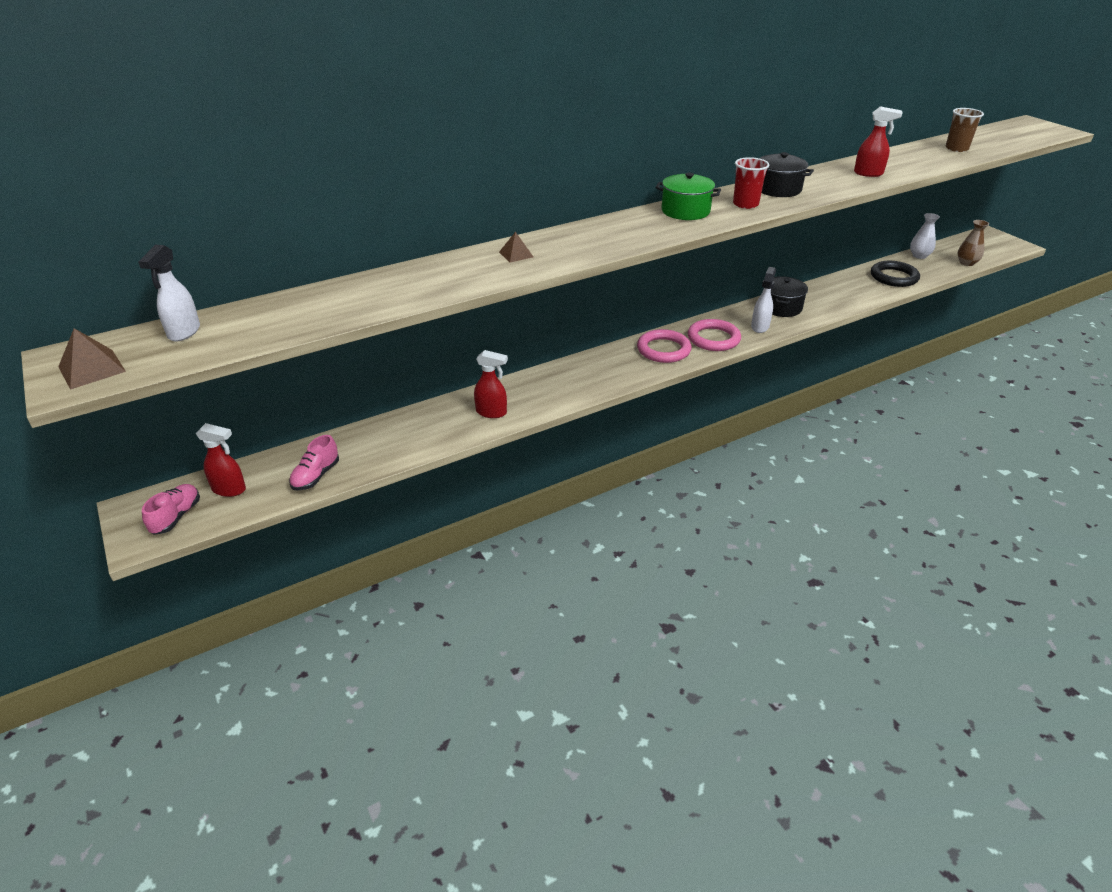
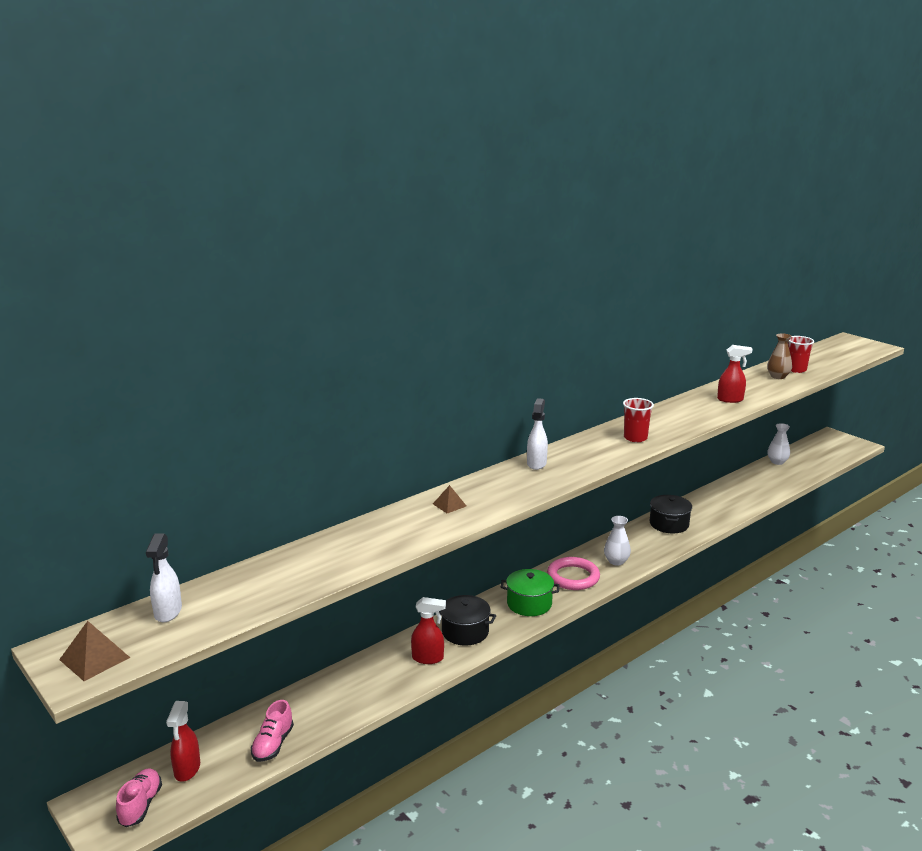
camera: 10 degrees left, 15 degrees down
(229, 489) = (187, 770): red spray bottle -> red spray bottle turned 90 degrees clockwise
(685, 211) = (585, 449): green pot -> green pot (529, 604)
(713, 339) = (616, 561): pink ring -> white vase
(760, 327) = (655, 545): white spray bottle -> white spray bottle (536, 463)
(778, 189) = (658, 421): black pot -> black pot (465, 632)
(894, 277) = (761, 485): black ring -> none
(956, 148) = (796, 370): brown cup -> red cup
(966, 263) = (820, 465): brown vase -> brown vase (778, 376)

